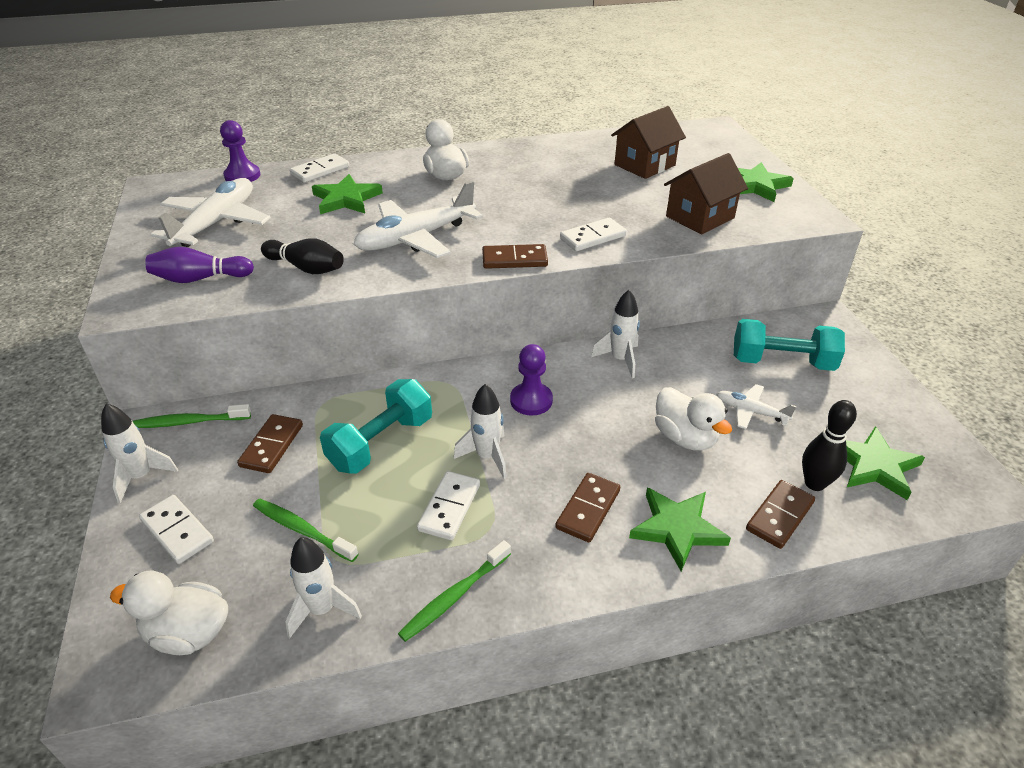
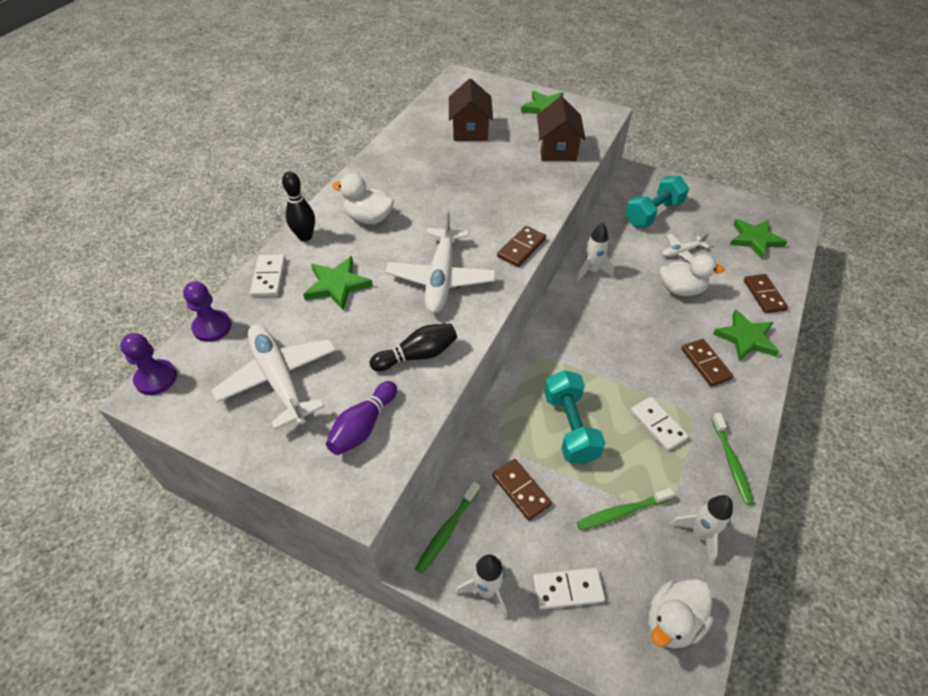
camera: 50 degrees left, 10 degrees up
(487, 457) = (627, 382): white rocket -> none
(531, 400) = (593, 332): purple pawn -> purple pawn (156, 378)
(592, 237) = (532, 202): white domino -> none
(814, 483) = (751, 267): black bowling pin -> black bowling pin (305, 236)

